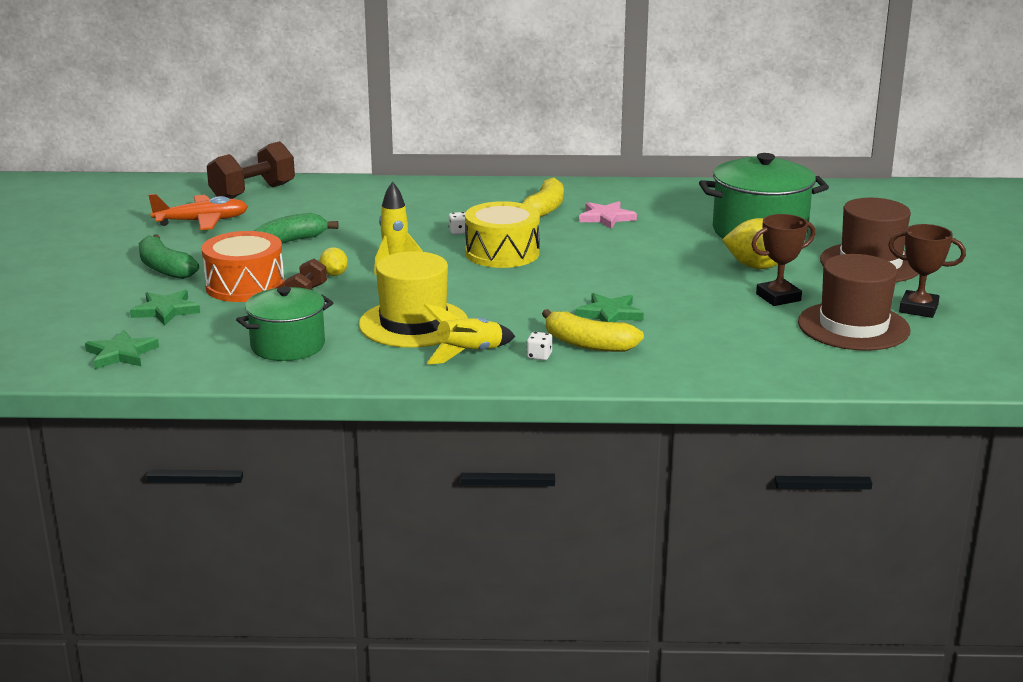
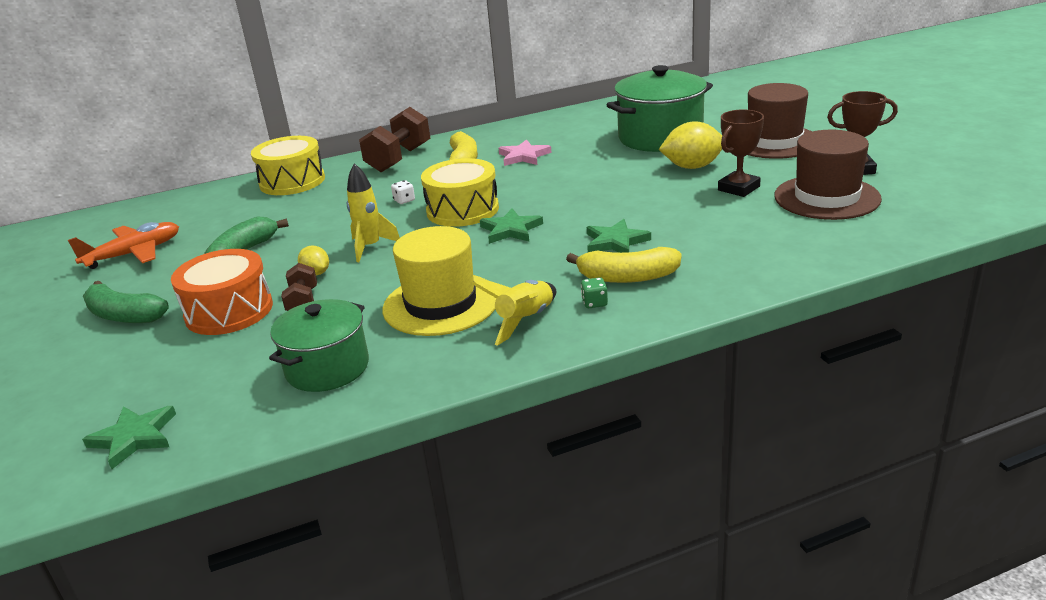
camera: 20 degrees left, 5 degrees up
(166, 310) = (156, 365): green star -> green star (511, 230)
(253, 192) = (169, 212): brown dumbbell -> brown dumbbell (399, 159)
(375, 190) = (292, 181): none -> yellow drum
(539, 356) = (594, 303): white dice -> green dice

